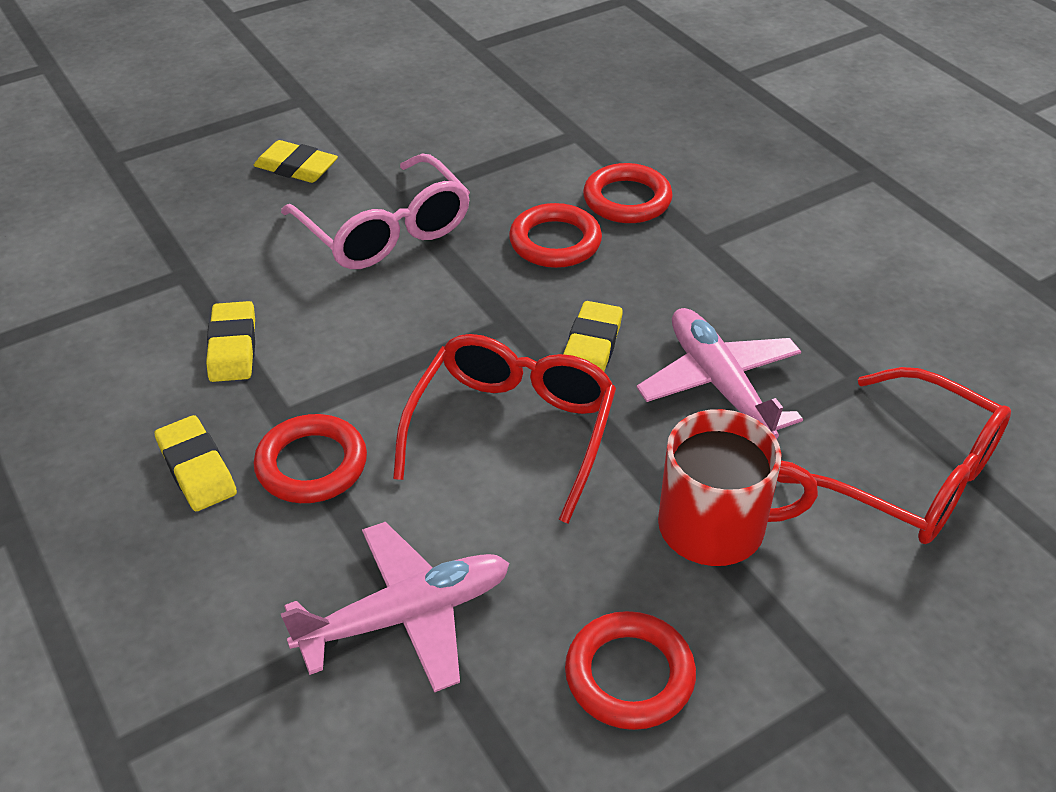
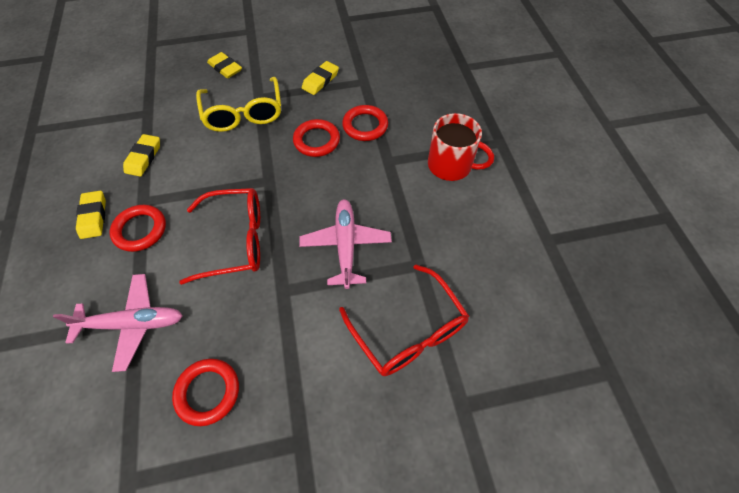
camera: 20 degrees right, 15 degrees up
(385, 231) = (243, 113): pink glasses -> yellow glasses
(512, 431) = (235, 240): red glasses -> red glasses turned 45 degrees clockwise
(591, 348) = (298, 205): yellow eraser -> yellow eraser (320, 81)
(715, 527) = (295, 325): red mug -> red mug (451, 165)

